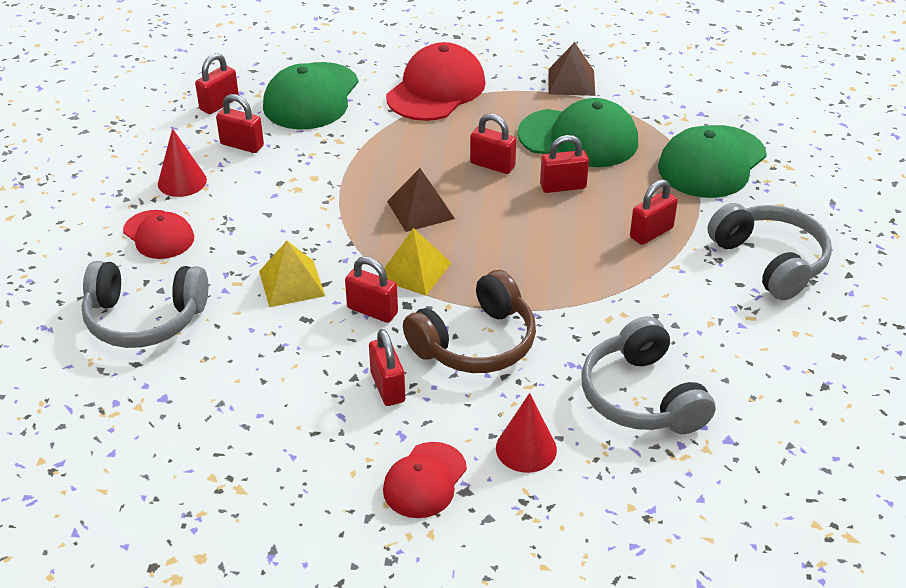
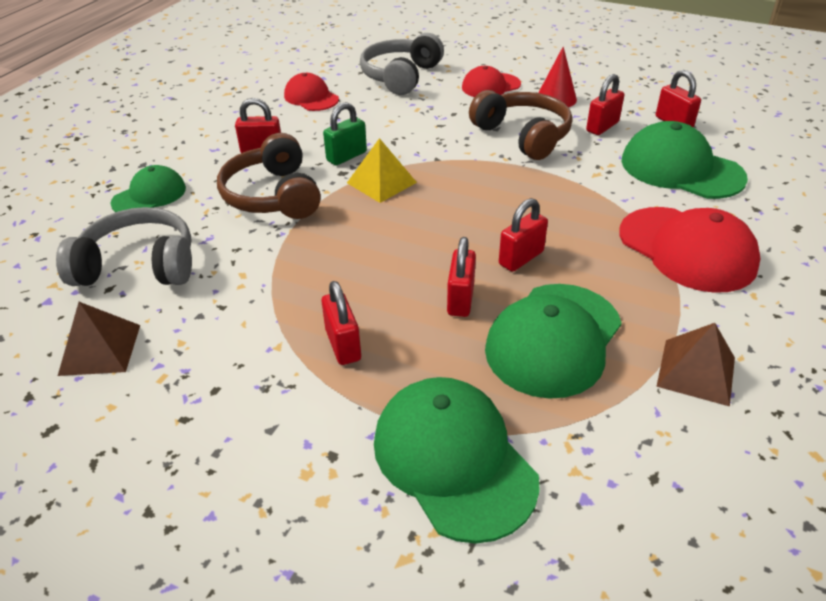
camera: 110 degrees right, 0 degrees up
(279, 193) = (523, 136): none -> brown headphones
(291, 283) = (402, 128): yellow pyramid -> none
(372, 311) = (346, 156): red padlock -> green padlock
(420, 210) = (465, 200): brown pyramid -> brown pyramid (100, 349)
(425, 480) = (167, 151): red cap -> red cap (311, 97)
(526, 448) = (149, 195): red cone -> green cap
(770, 261) = (228, 435): grey headphones -> none

